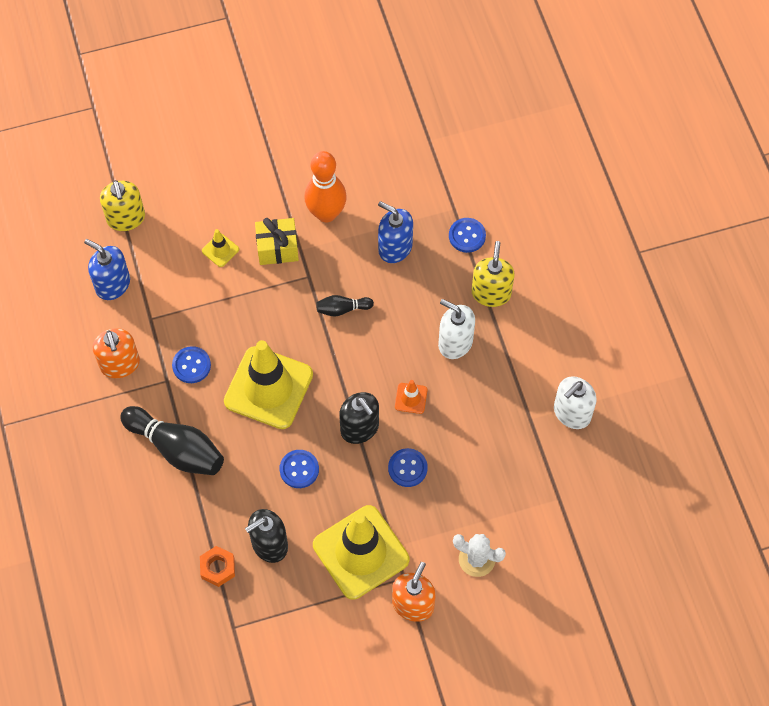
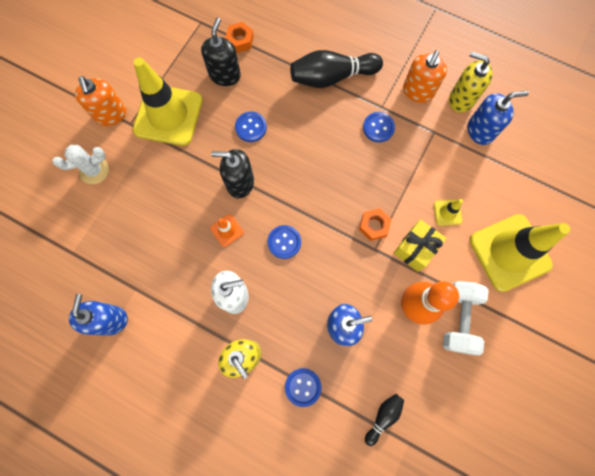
camera: 135 degrees right, 10 degrees up
(120, 364) = (418, 91): orange soap dispenser -> orange soap dispenser turned 90 degrees counterclockwise
(126, 218) = (526, 177): yellow soap dispenser -> yellow soap dispenser (461, 99)
(268, 388) = (320, 156): yellow traffic cone -> yellow traffic cone (509, 252)
(289, 293) = (374, 226): none -> orange nut
(304, 177) = (458, 319): none -> white dumbbell
(342, 309) = (330, 248): black bowling pin -> black bowling pin (383, 416)
(407, 468) = (187, 185): blue button -> blue button (284, 242)
(572, 413) = (110, 320): white soap dispenser -> blue soap dispenser

